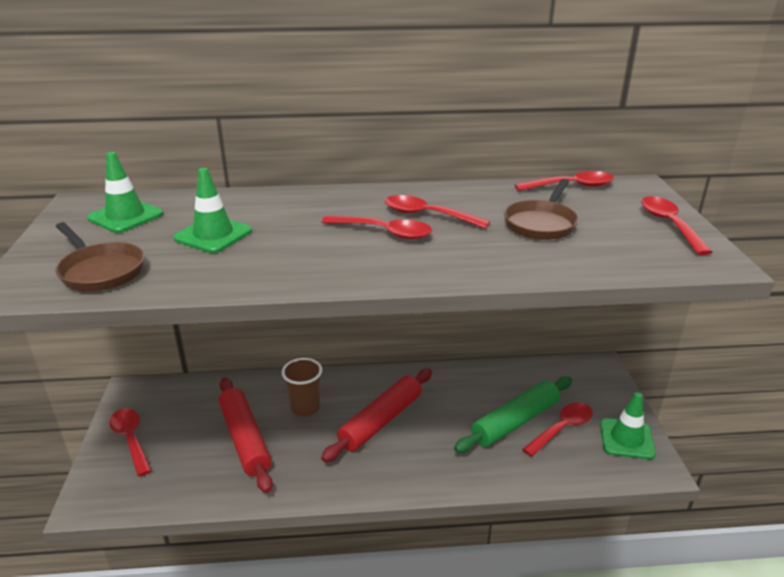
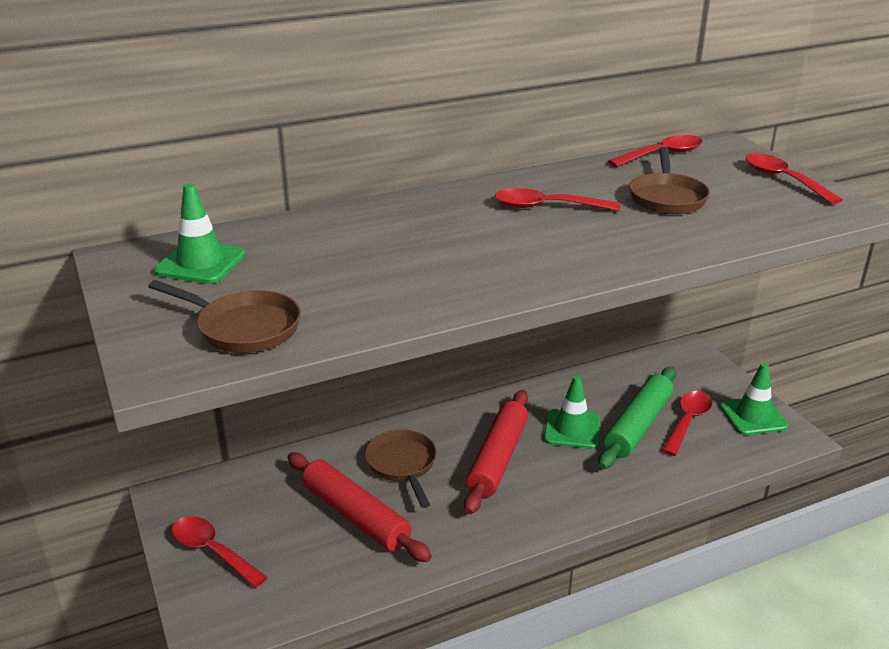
camera: 20 degrees left, 0 degrees up
(213, 235) = (333, 266): green traffic cone -> green traffic cone (572, 429)
(305, 407) = (402, 465): brown cup -> brown pan
(384, 232) = (520, 232): red spoon -> none

